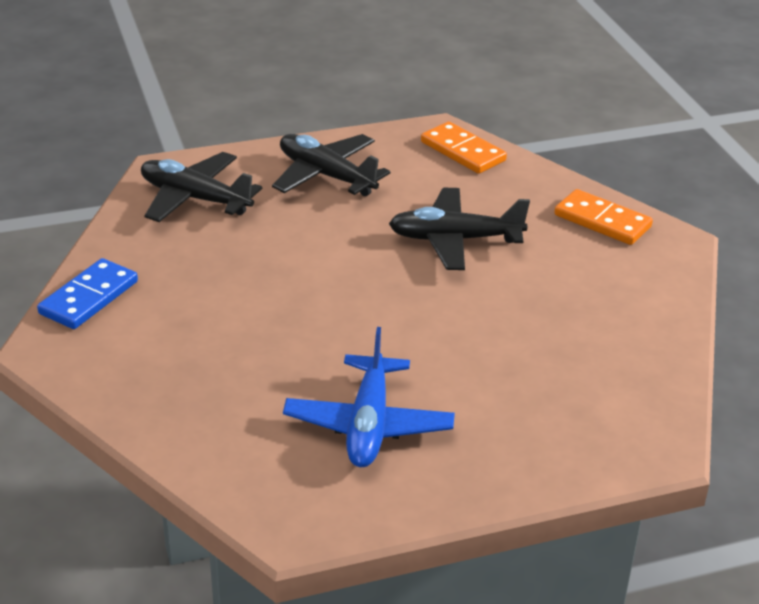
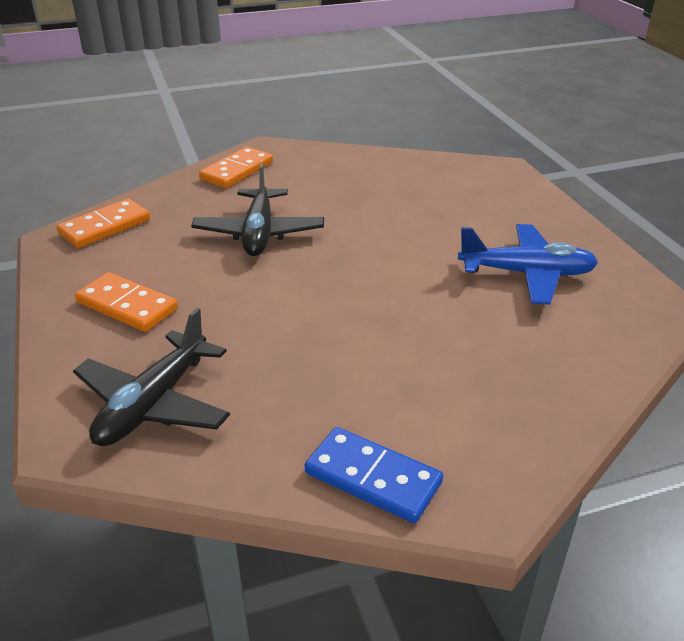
camera: 90 degrees left, 0 degrees up
(326, 176) = (127, 305): black plane -> orange domino

